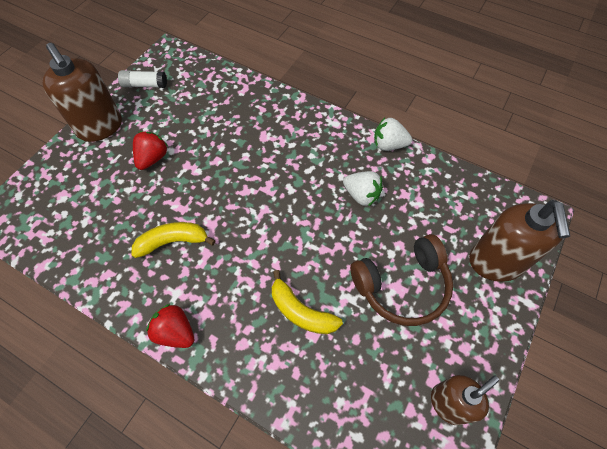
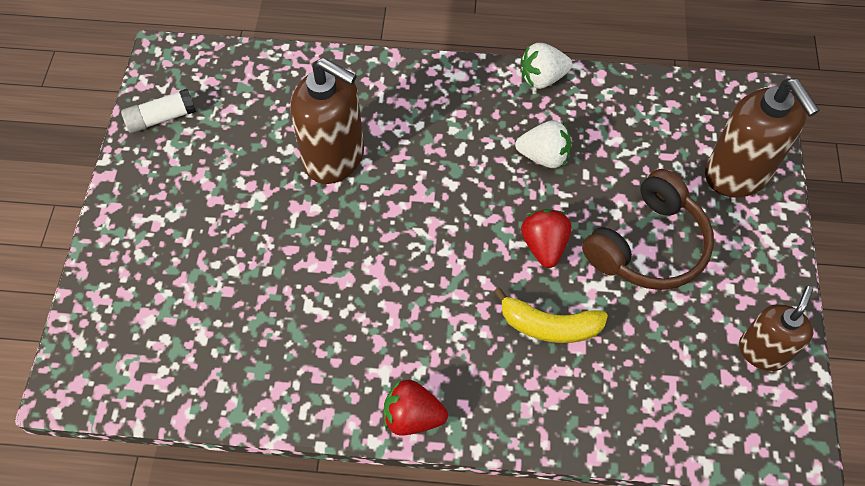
camera: 25 degrees left, 0 degrees up
(100, 127) = (136, 202): brown soap dispenser -> brown soap dispenser (334, 158)
(152, 158) = (241, 216): red strawberry -> red strawberry (544, 245)
(173, 242) = (340, 312): yellow banana -> none

